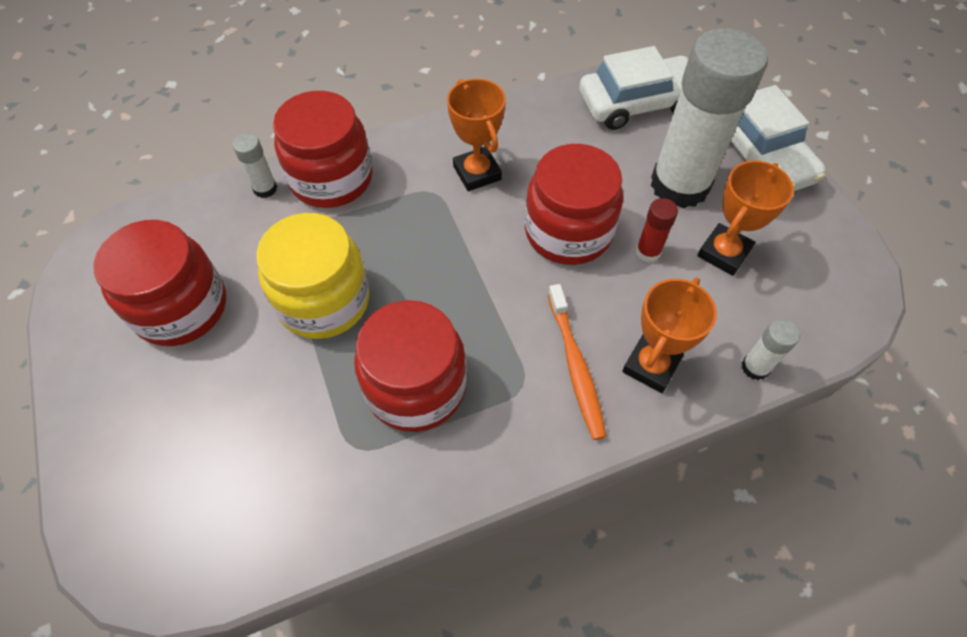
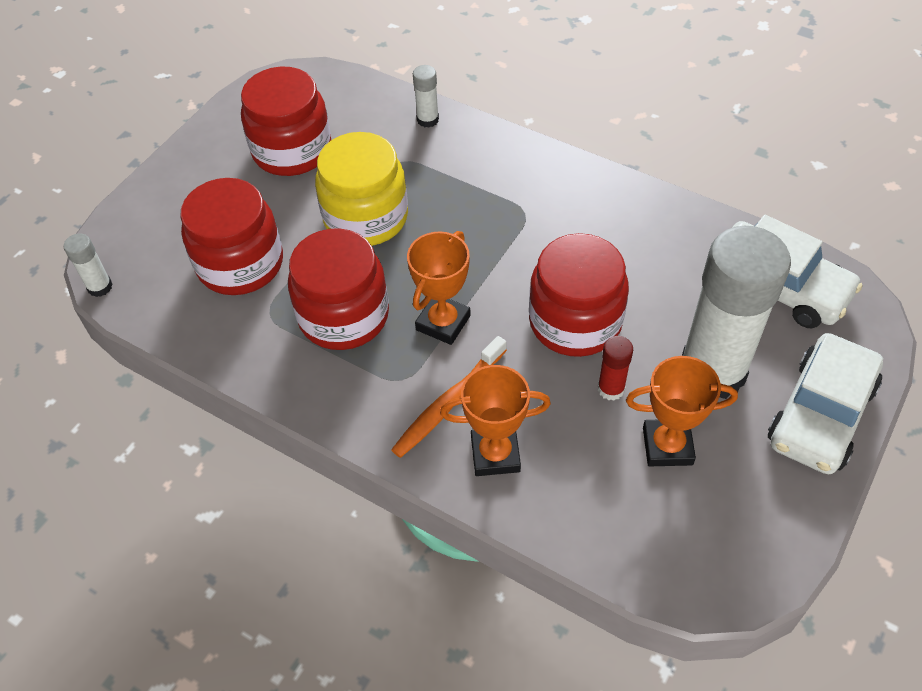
camera: 55 degrees right, 5 degrees down
(331, 178) = (474, 147): red jar -> red jar (240, 264)
(477, 173) = (573, 226): orange trophy -> orange trophy (443, 323)
(755, 367) = (563, 533): white glue stick -> white glue stick (100, 287)

